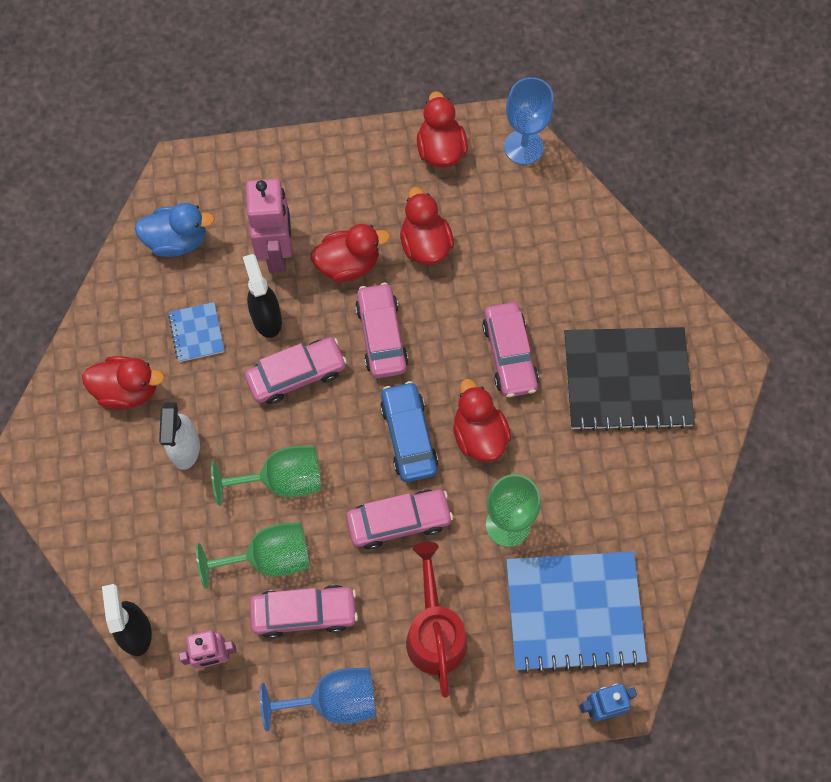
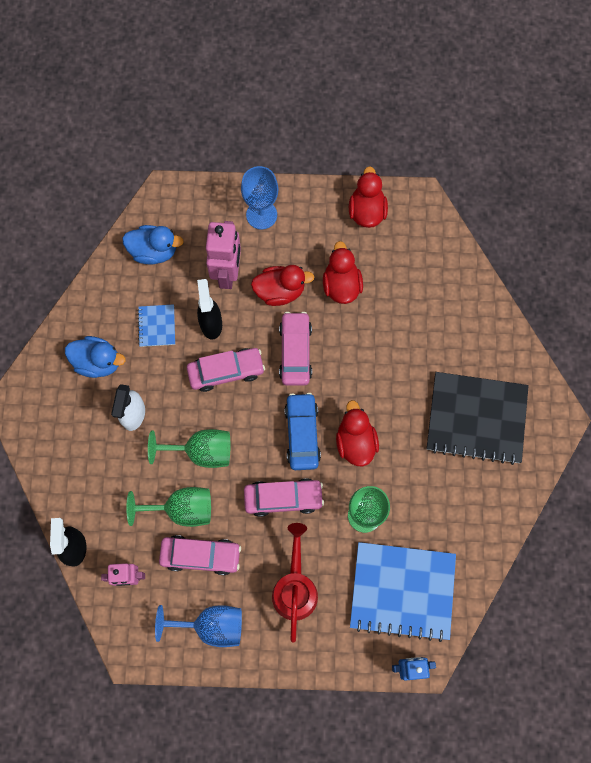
camera: 10 degrees right, 5 degrees up
(127, 390) = (98, 362): red duck -> blue duck
(509, 355) = (390, 383): pink car -> none
(523, 147) = (431, 219): blue goblet -> blue goblet (261, 215)

